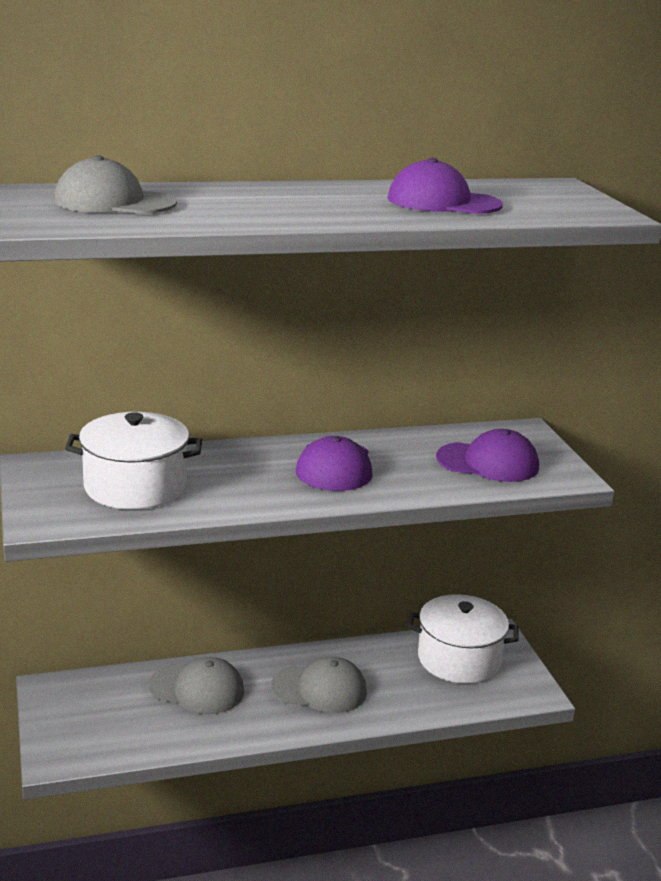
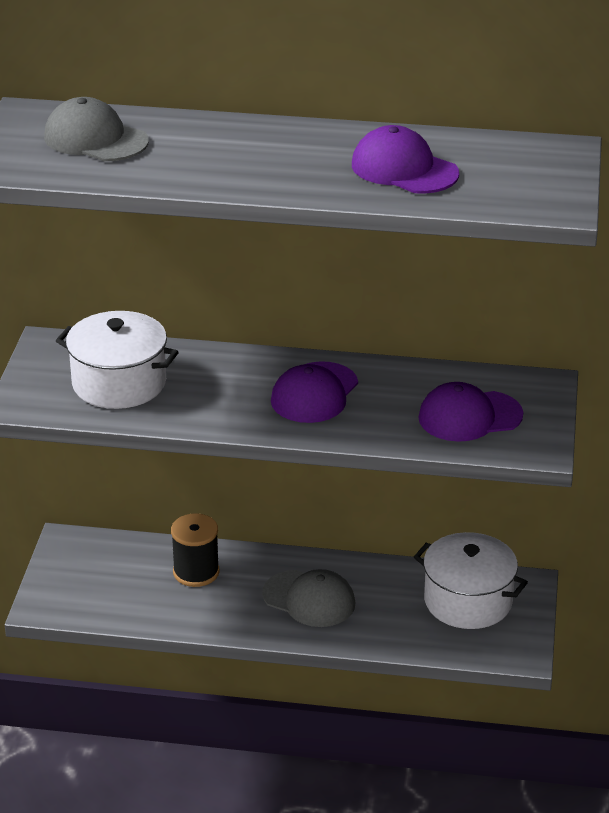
camera: 25 degrees right, 10 degrees up
(197, 689) = (196, 572): grey cap -> black spool
(488, 462) = (469, 416): purple cap -> purple cap turned 135 degrees clockwise

